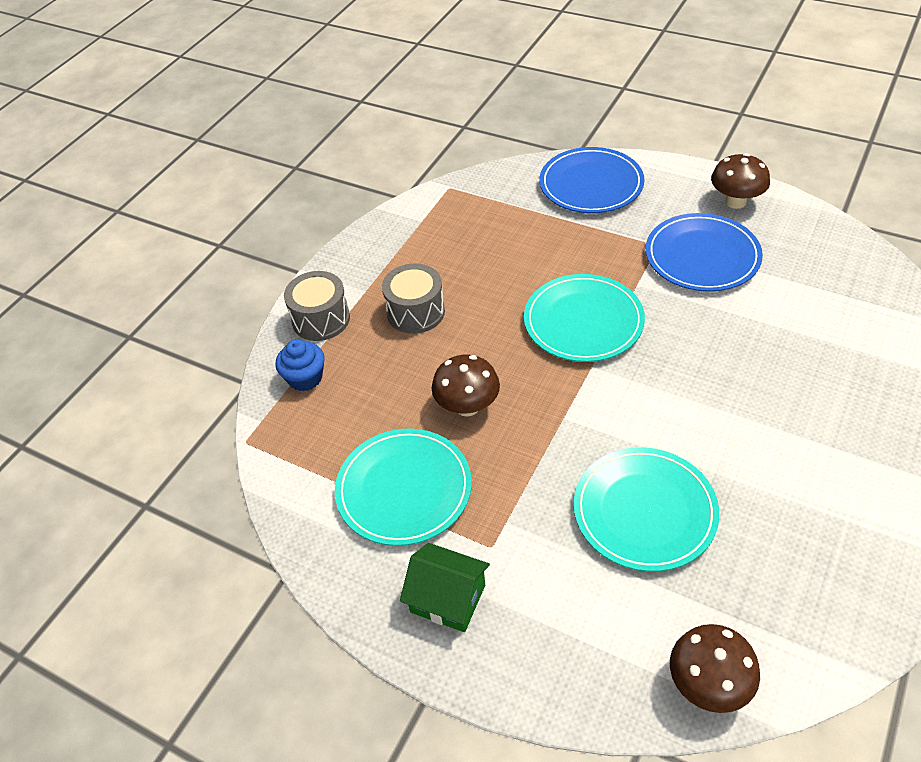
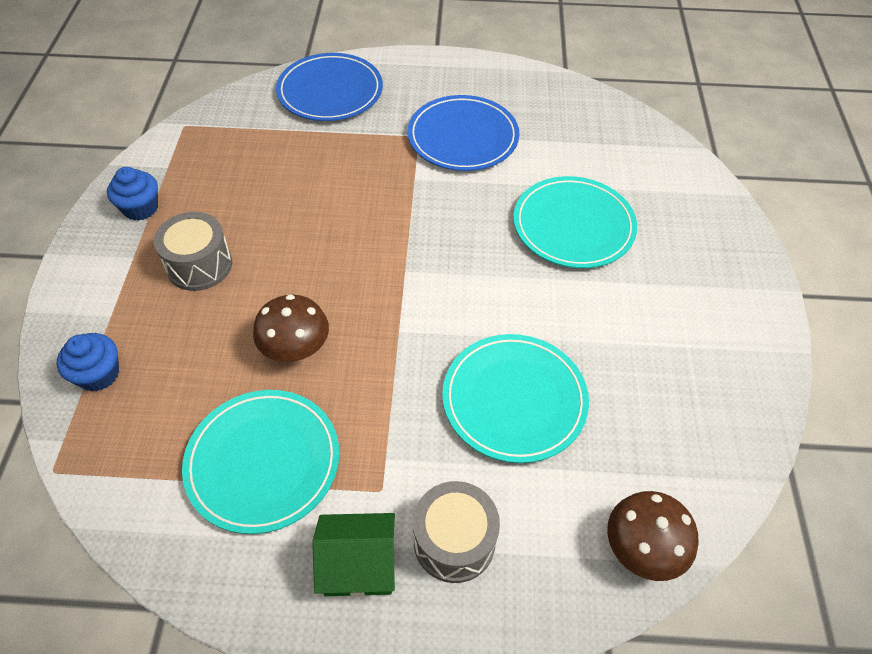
camera: 30 degrees left, 5 degrees up
(321, 319) = (92, 302): grey drum -> grey drum (454, 541)
(387, 251) = (141, 208): none -> blue cupcake
(583, 322) = (378, 229): turquoise plate -> turquoise plate (573, 226)
(735, 201) = (471, 79): brown mushroom -> none

